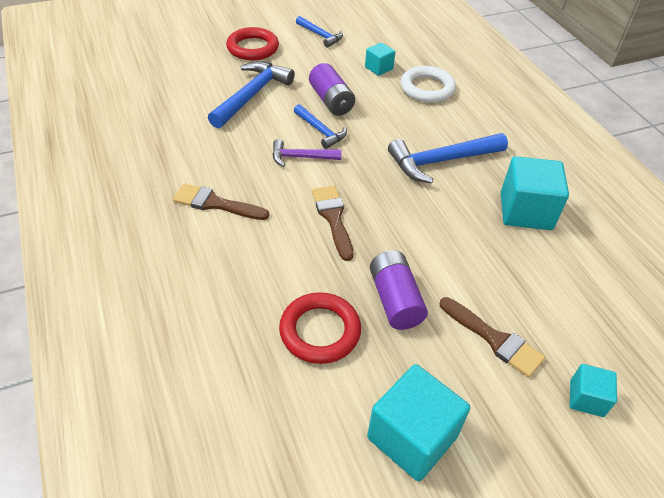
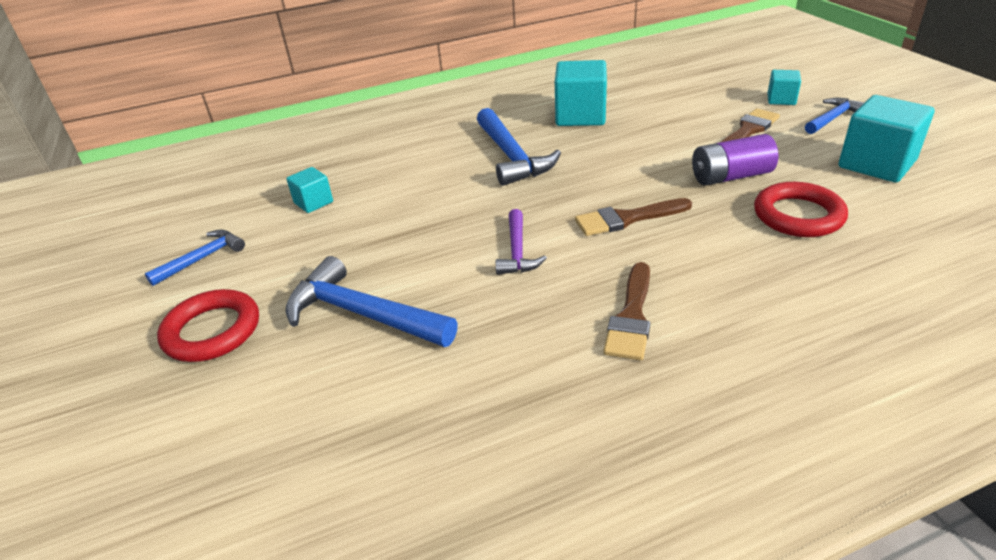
camera: 85 degrees left, 10 degrees down
(320, 131) = (458, 240): blue hammer -> blue hammer (832, 118)
(331, 101) = (388, 236): purple battery -> none
(427, 88) = (368, 167): white ring -> none

